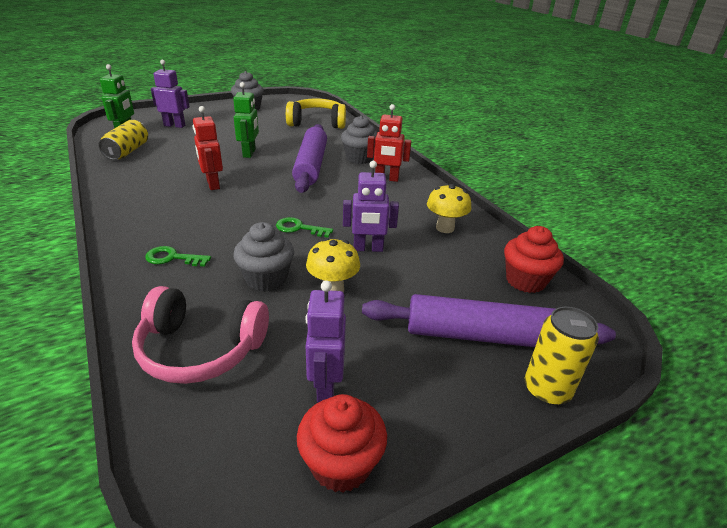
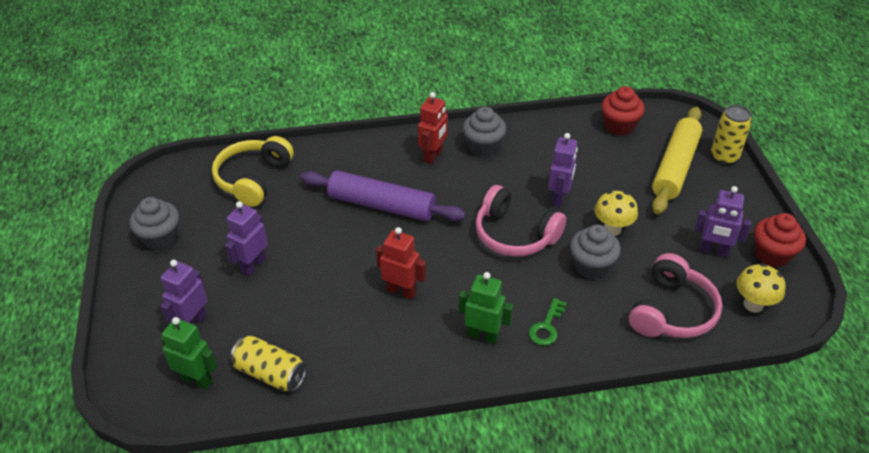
camera: 70 degrees left, 10 degrees up
(212, 184) = (401, 291): red robot -> red robot turned 150 degrees counterclockwise
(230, 133) = (253, 265): none -> purple robot
(249, 153) = (326, 252): green robot -> green robot (483, 335)
(299, 228) = (515, 234): green key -> pink headphones
(359, 158) = (376, 164): grey cupcake -> grey cupcake (483, 147)
(445, 228) = (537, 144): yellow mushroom -> yellow mushroom (753, 304)
(482, 335) = (675, 167): purple rolling pin -> yellow rolling pin

